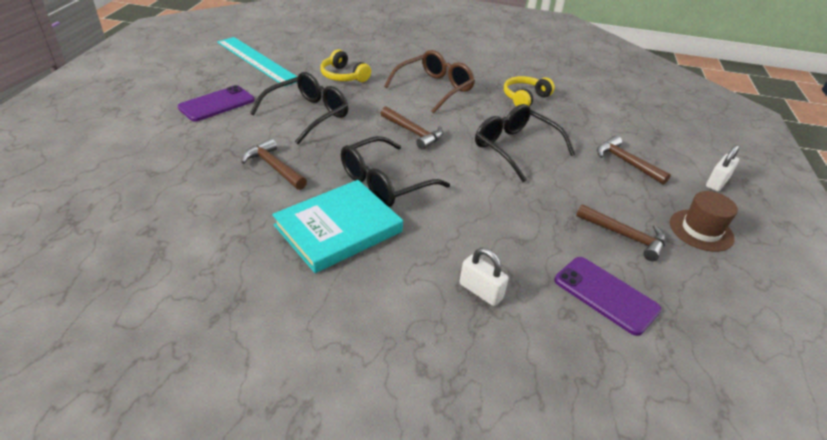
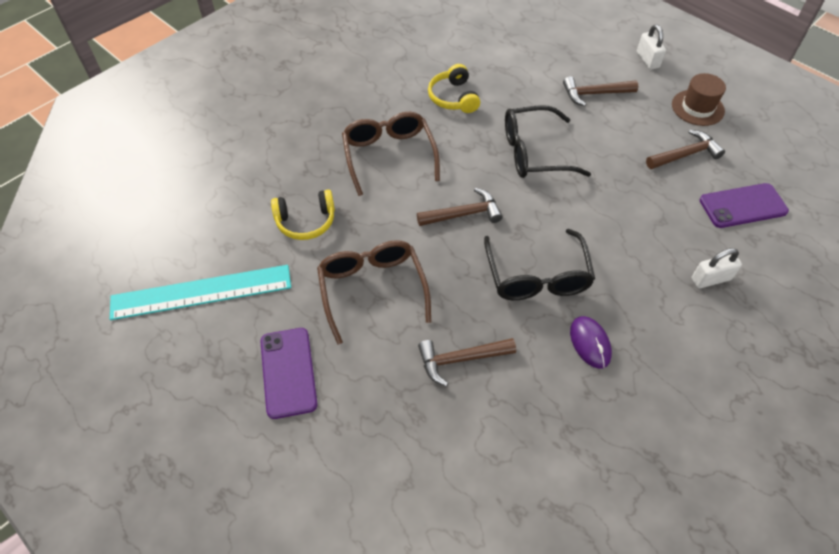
camera: 55 degrees left, 15 degrees up
(307, 115) = (372, 290): black glasses -> brown glasses
(338, 228) = (590, 343): turquoise book -> purple mouse

